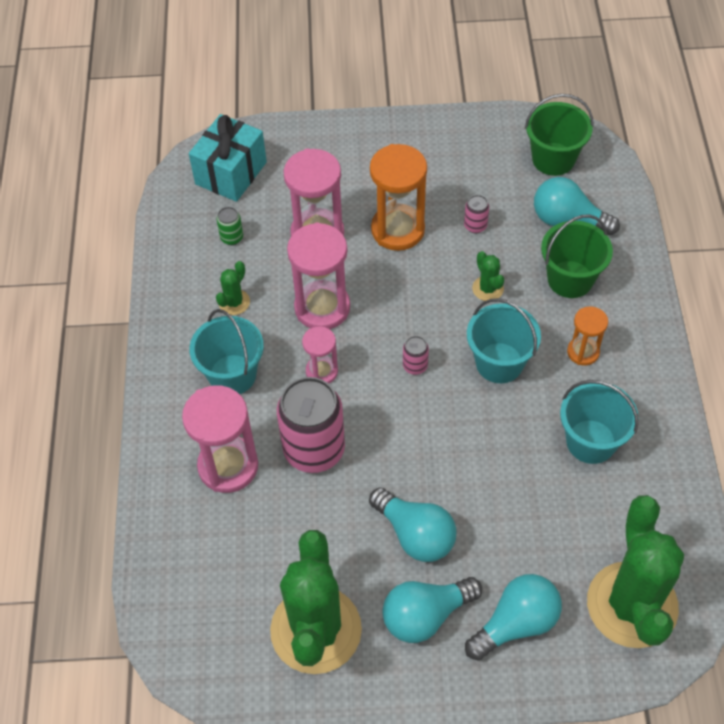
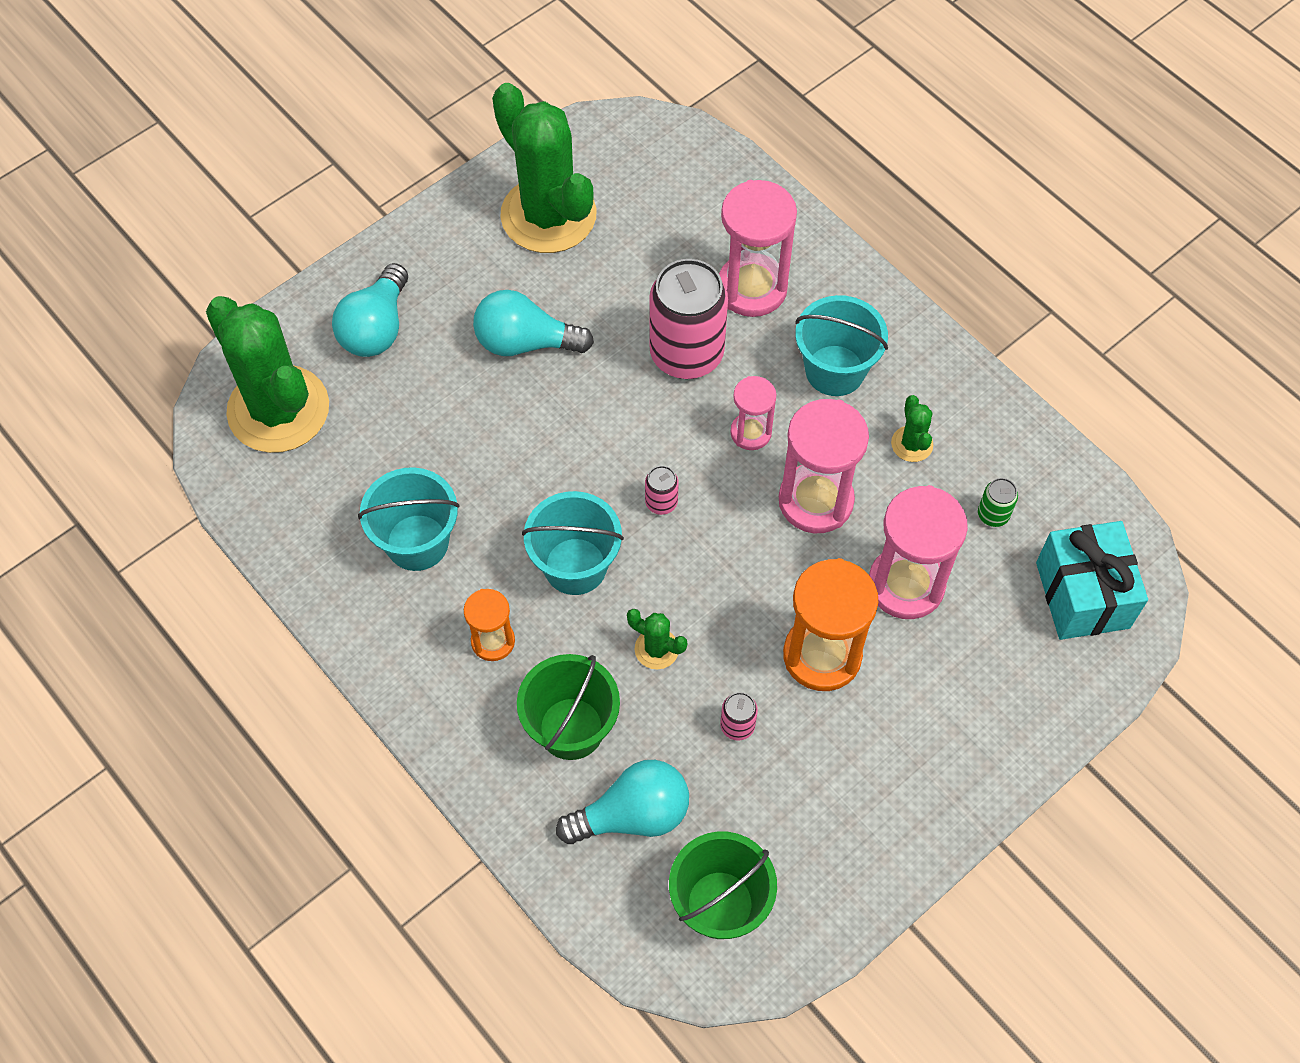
camera: 140 degrees right, 5 degrees up
(425, 615) = (462, 284): turquoise light bulb -> none

